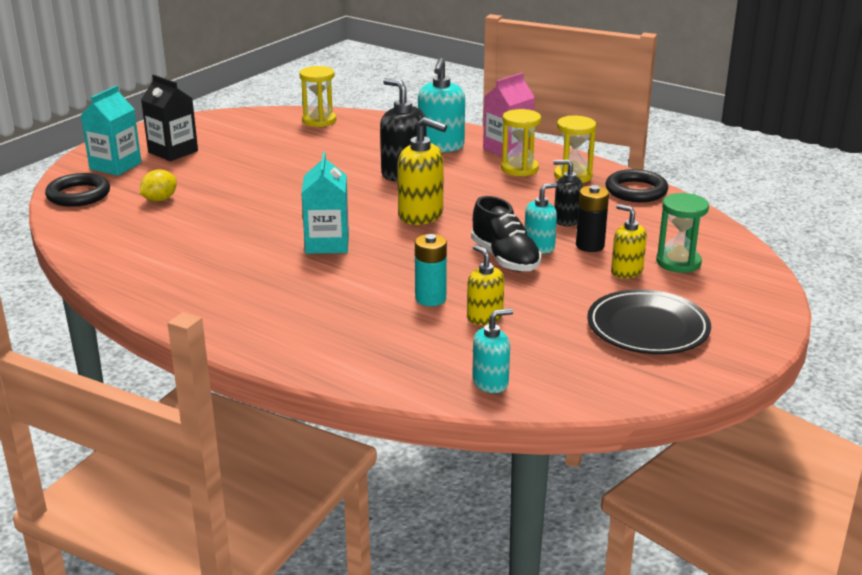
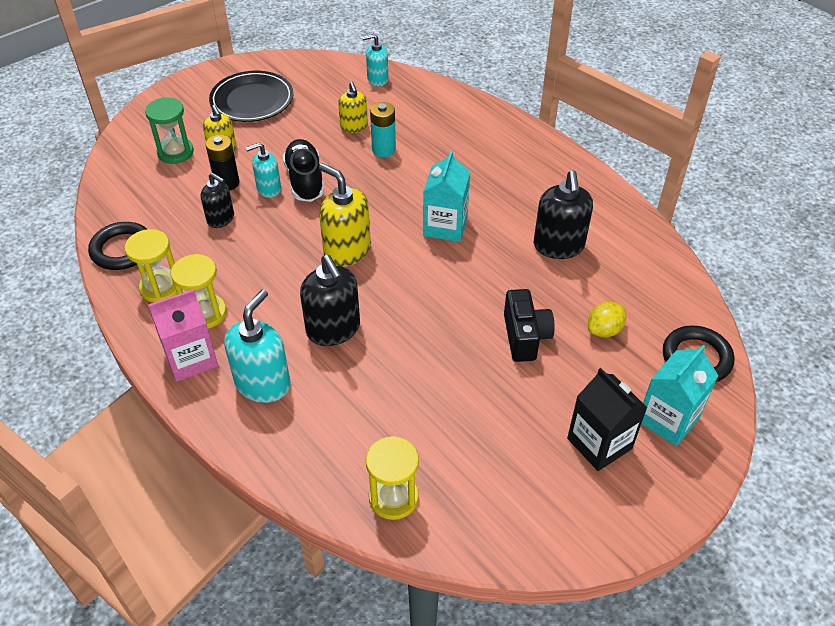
camera: 165 degrees left, 20 degrees up
(200, 244) = (558, 246): none -> black soap dispenser
(233, 188) = (525, 337): none -> black camera

